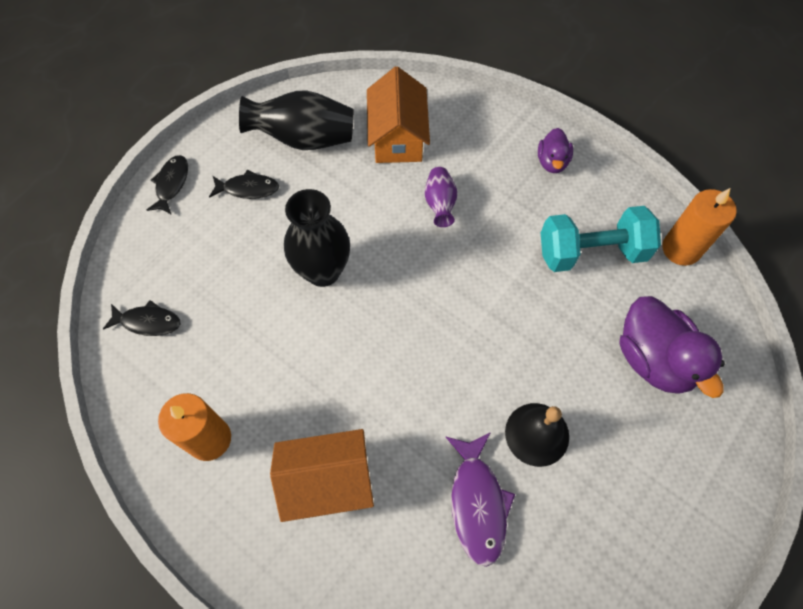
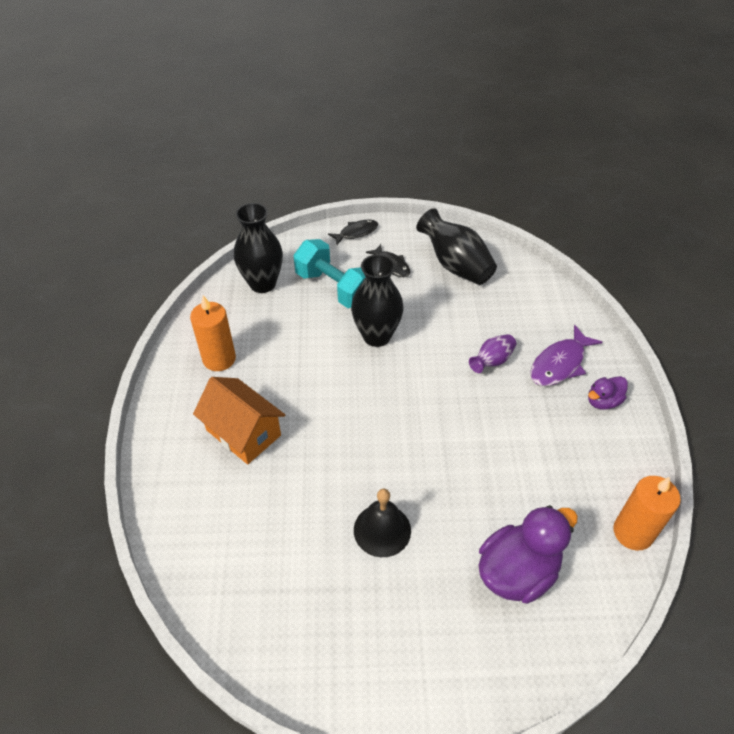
camera: 50 degrees right, 15 degrees down
(148, 322) = (262, 284): black fish -> black vase
(397, 137) = (513, 307): orange house -> none
(477, 503) = (300, 525): purple fish -> purple fish (560, 364)
(591, 252) = (559, 473): turquoise dumbbell -> turquoise dumbbell (334, 288)
(654, 359) = (517, 571): purple duck -> purple duck turned 150 degrees counterclockwise

